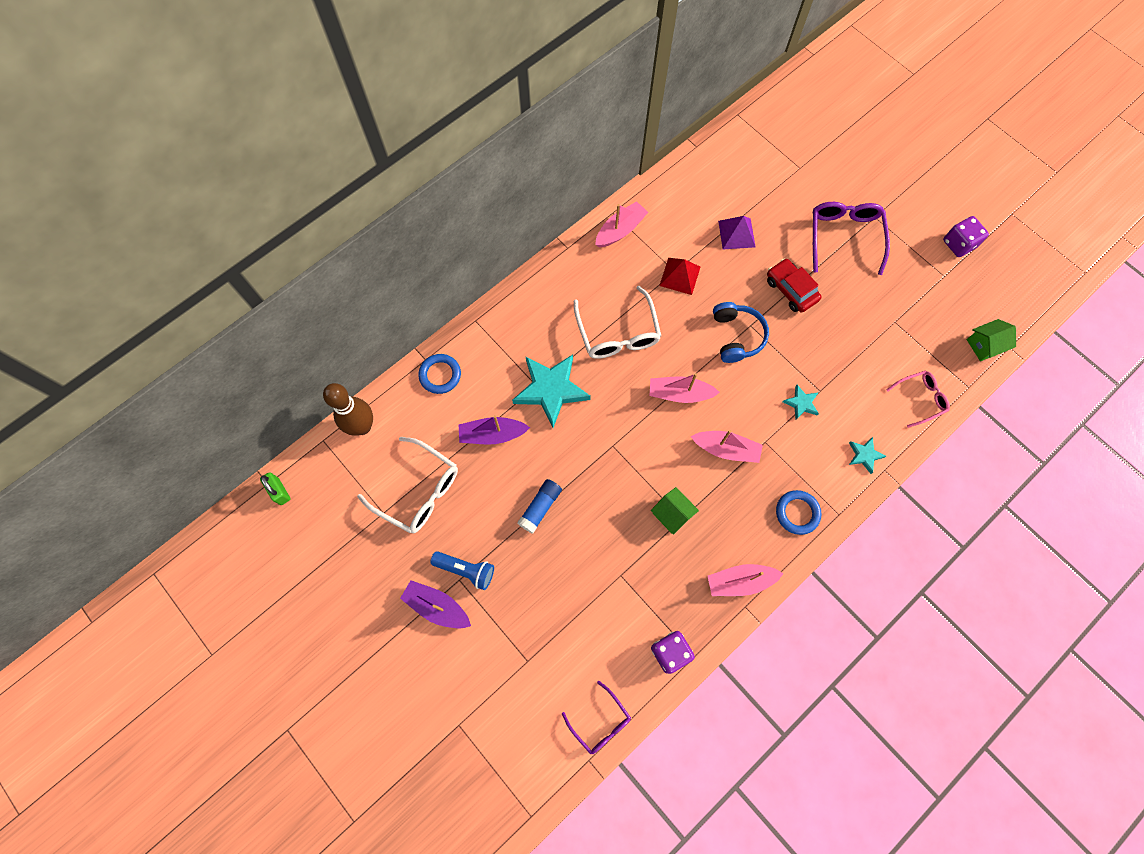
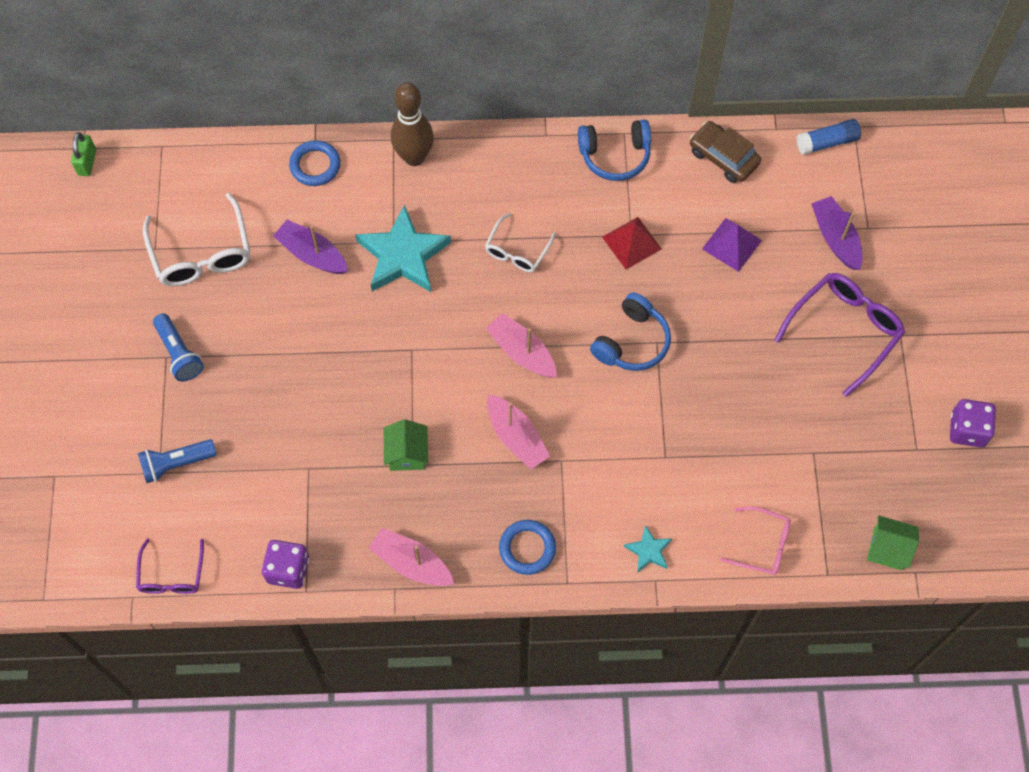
camera: 40 degrees right, 5 degrees down
(362, 426) = (206, 159): brown bowling pin -> brown bowling pin (414, 157)
(437, 606) = (126, 364): purple boat -> purple boat (835, 238)
(533, 645) = (176, 464): none -> blue flashlight
(540, 507) = (294, 352): blue glue stick -> blue glue stick (827, 142)
(617, 332) = (517, 250): white glasses -> white glasses, size x0.60
(620, 230) = (615, 156): pink boat -> blue headphones
(683, 185) = (723, 157): none -> brown car
(791, 290) = (733, 340): red car -> none
(801, 403) = (634, 454): turquoise star -> none

